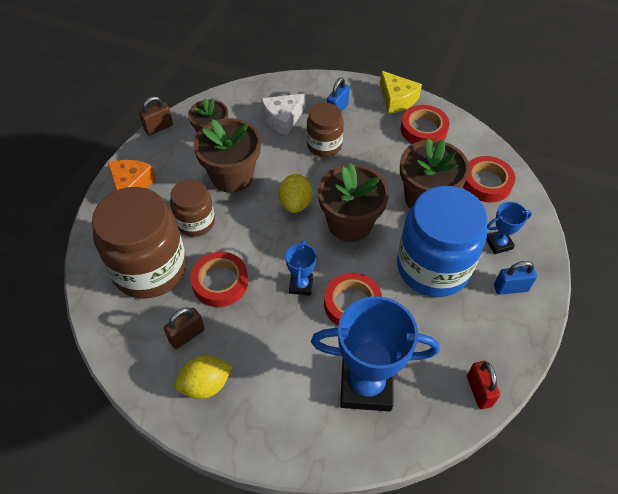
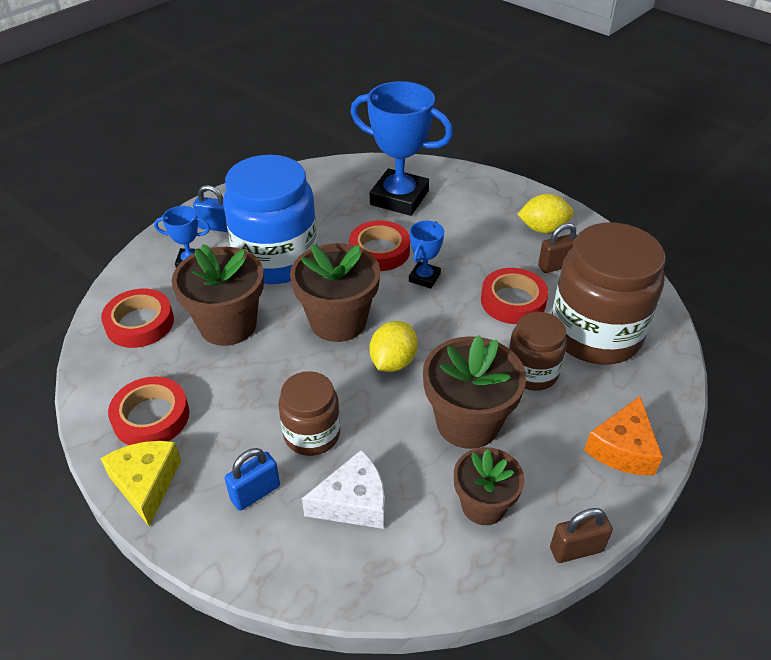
camera: 160 degrees left, 10 degrees down
(479, 391) = (308, 176): red padlock -> none

